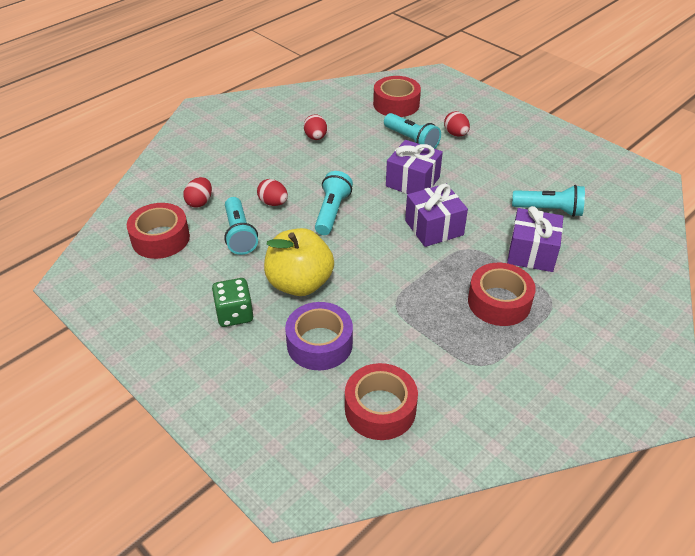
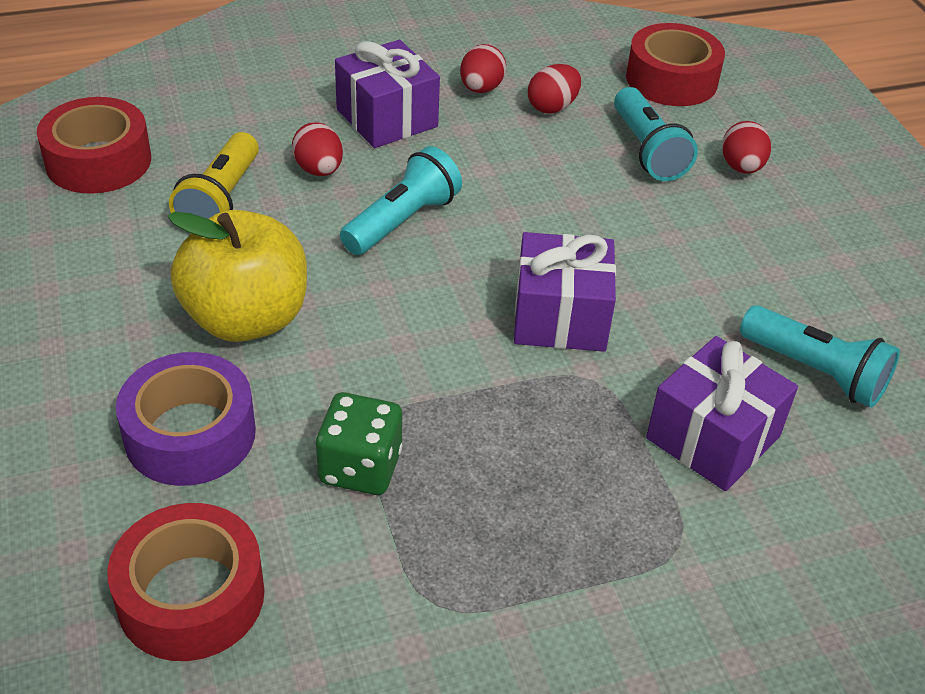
camera: 25 degrees right, 0 degrees up
(200, 202) = (206, 126): red egg -> red egg (552, 107)
(234, 314) = (101, 325): green dice -> green dice (360, 467)
(239, 234) = (221, 200): turquoise flashlight -> yellow flashlight
(412, 182) = (589, 222): purple gift -> purple gift (387, 118)
(499, 302) = (570, 502): red tape -> none

